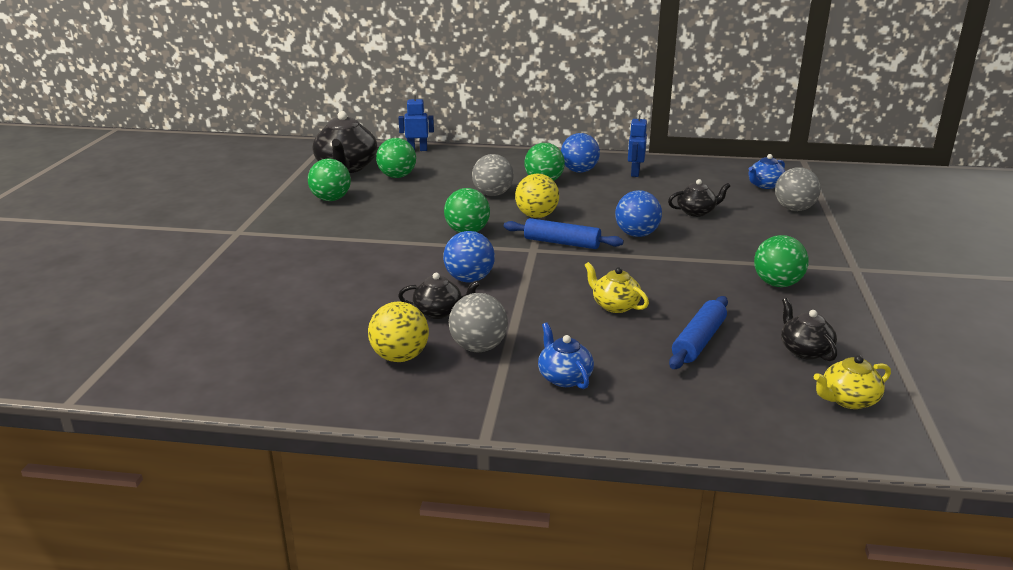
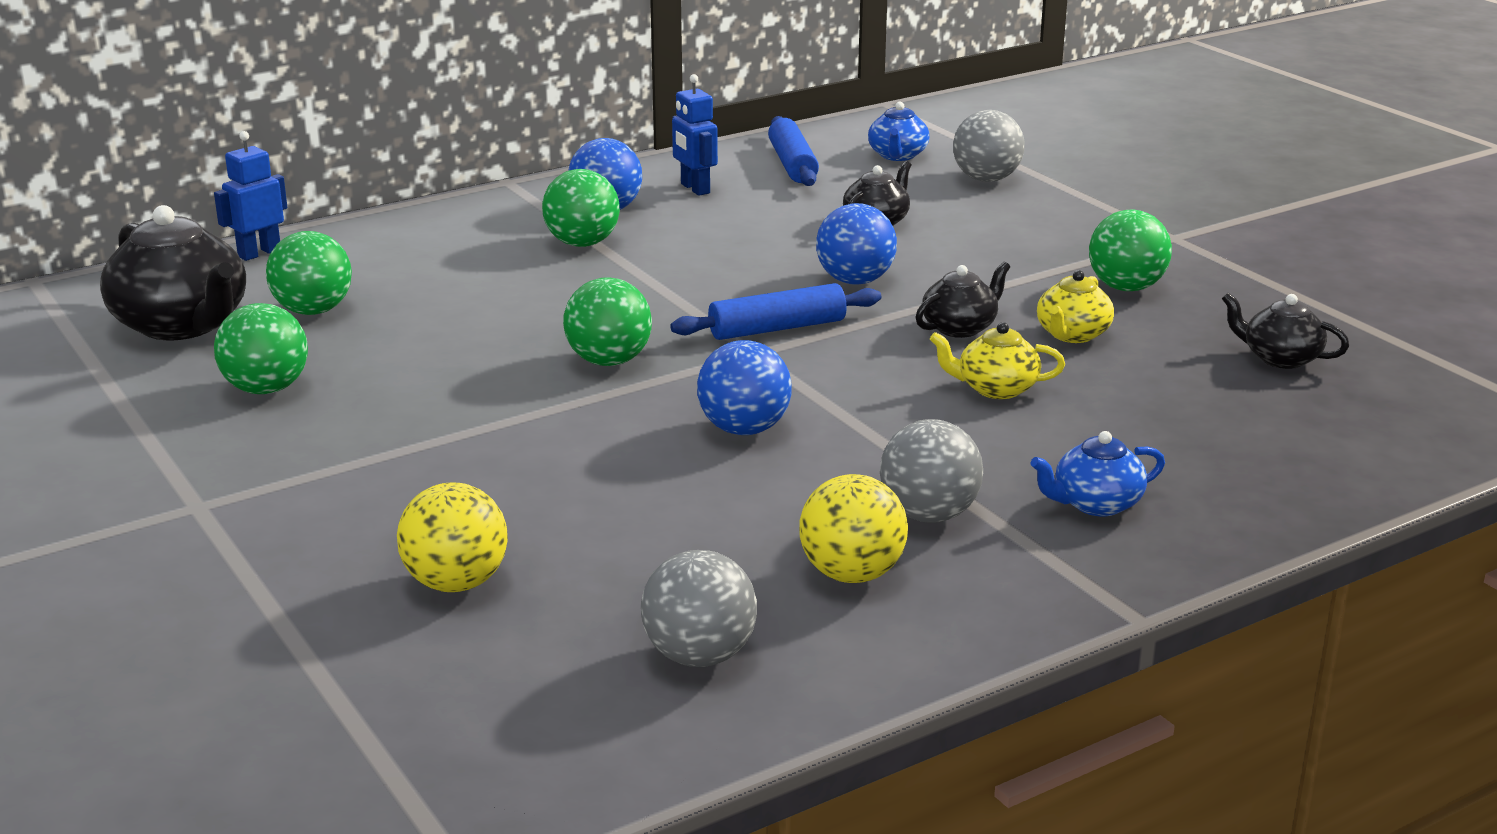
camera: 40 degrees left, 0 degrees up
(439, 312) = (789, 492): black teapot -> black teapot (960, 328)
(492, 194) = (538, 289): grey ball -> grey ball (699, 656)
(536, 216) = (668, 300): yellow ball -> yellow ball (456, 583)
(564, 377) = (1095, 504): blue teapot -> blue teapot turned 45 degrees counterclockwise
(699, 341) = (1162, 394): blue rolling pin -> blue rolling pin (793, 164)
(848, 400) = (1402, 396): yellow teapot -> yellow teapot (1072, 335)

